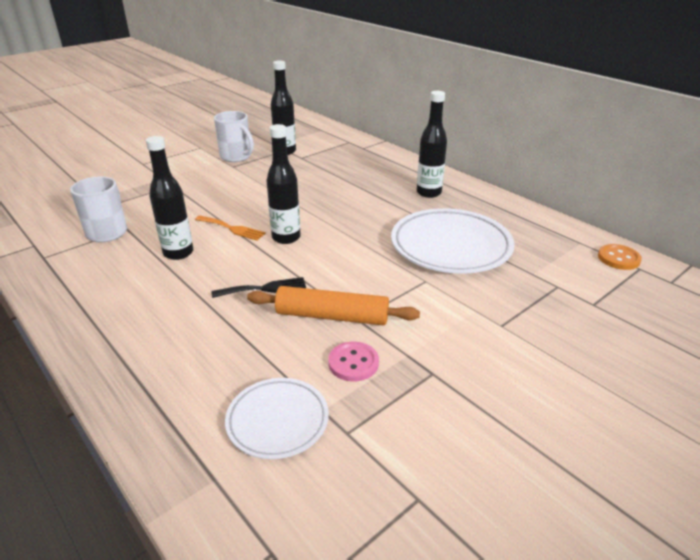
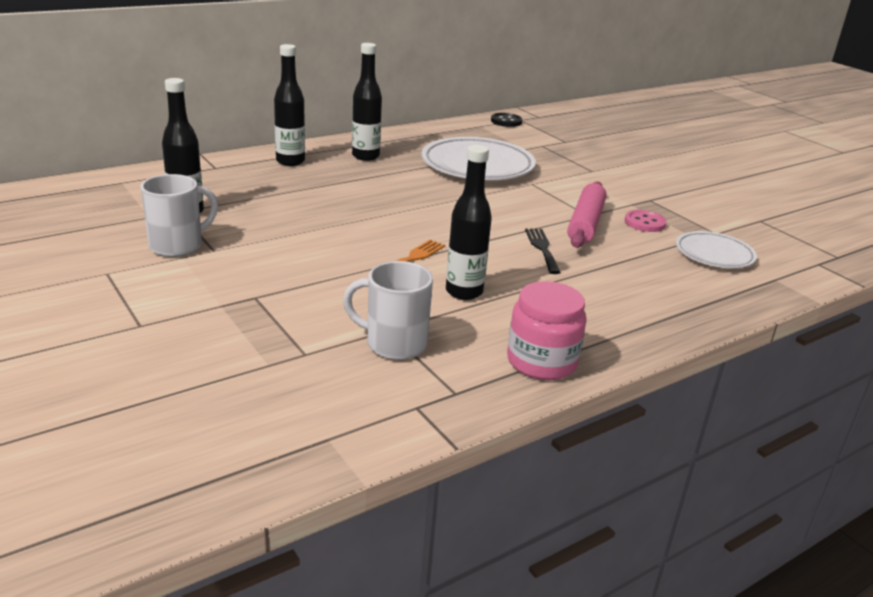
camera: 85 degrees left, 5 degrees down
(69, 290) = (541, 361): none -> pink jar
(286, 238) = (443, 231): black bottle -> black bottle (290, 161)
(332, 316) = (585, 224): orange rolling pin -> pink rolling pin
(618, 258) = (506, 121): orange button -> black button

